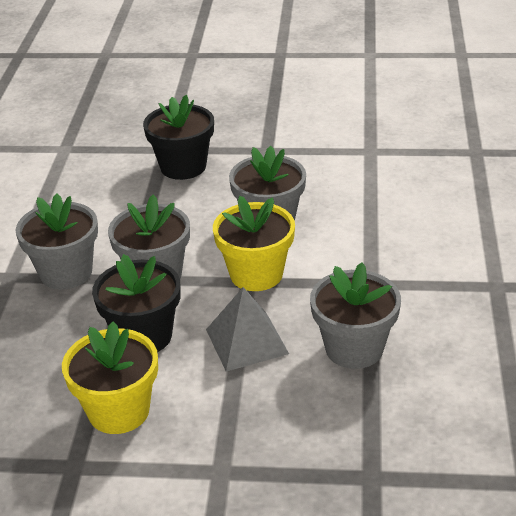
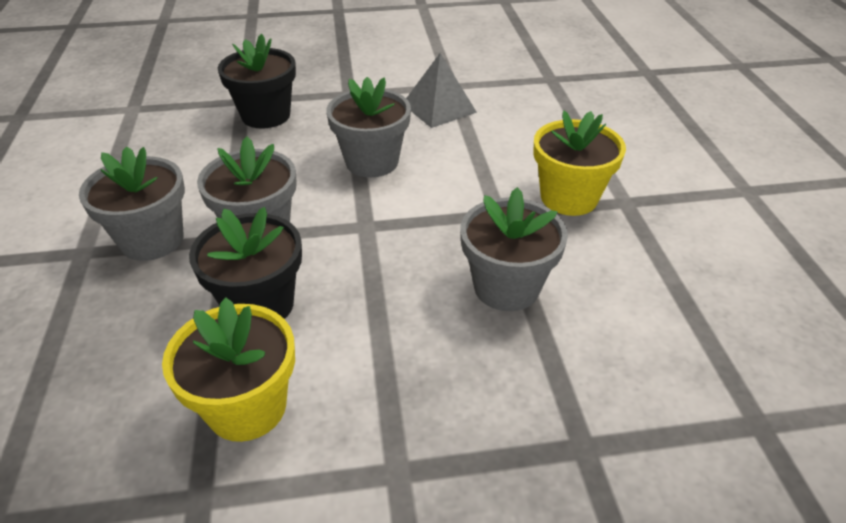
camera: 15 degrees left, 5 degrees up
(247, 341) = (383, 294): grey pyramid -> grey pyramid (439, 108)
(256, 274) = (373, 217): yellow flower pot -> yellow flower pot (569, 198)

